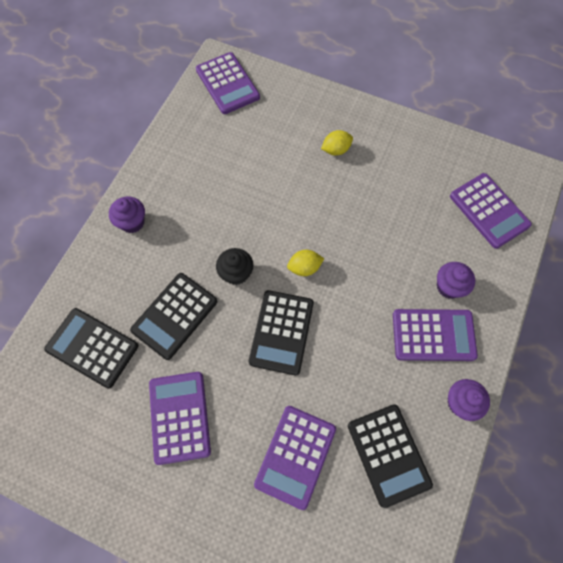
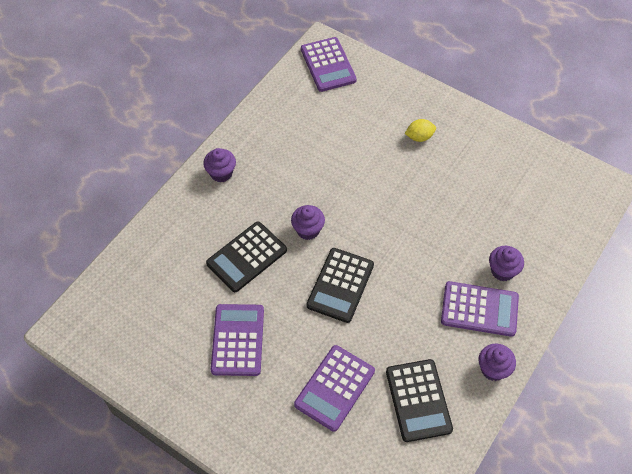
camera: 10 degrees right, 10 degrees down
(92, 347) = (170, 272): black calculator -> none
(236, 273) = (308, 230): black cupcake -> purple cupcake
(304, 268) = (371, 234): yellow lemon -> none
(489, 211) = (554, 211): purple calculator -> none

